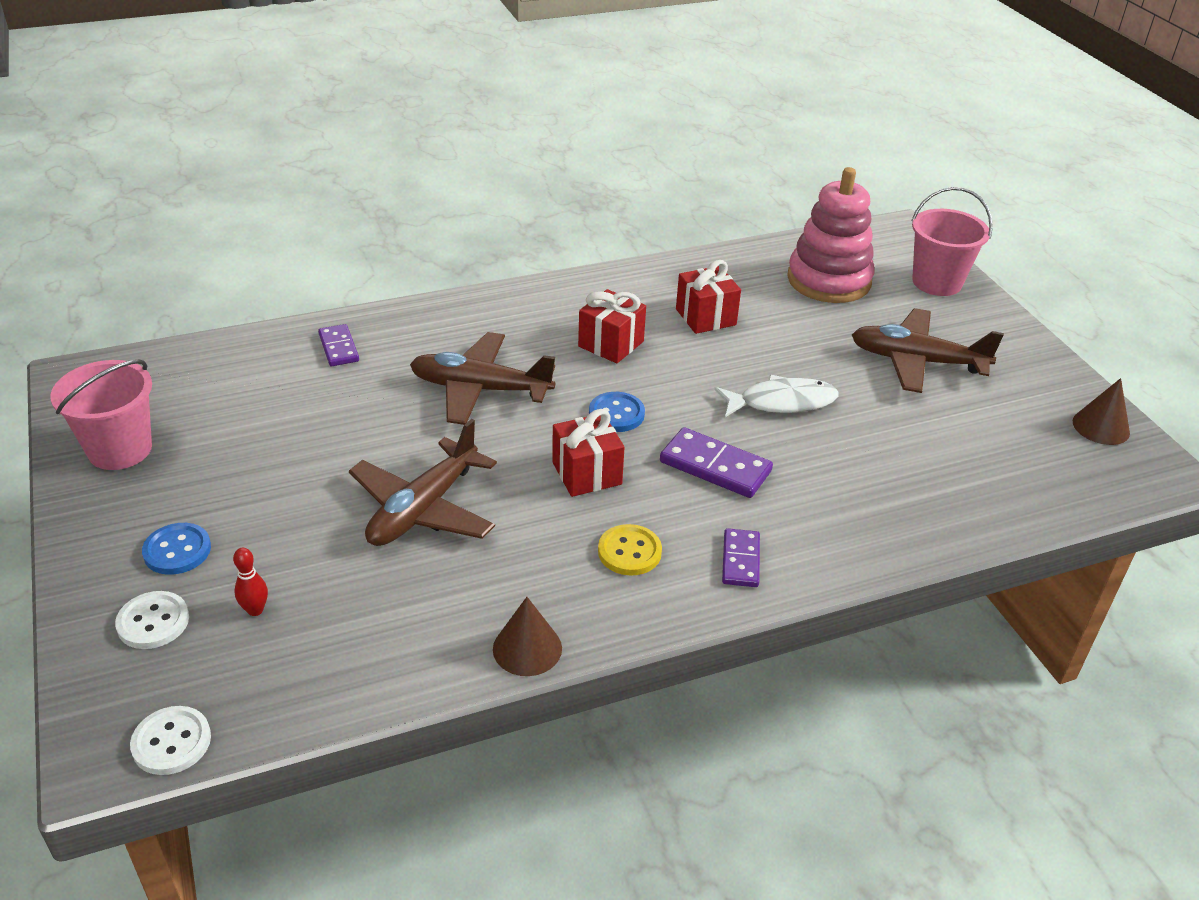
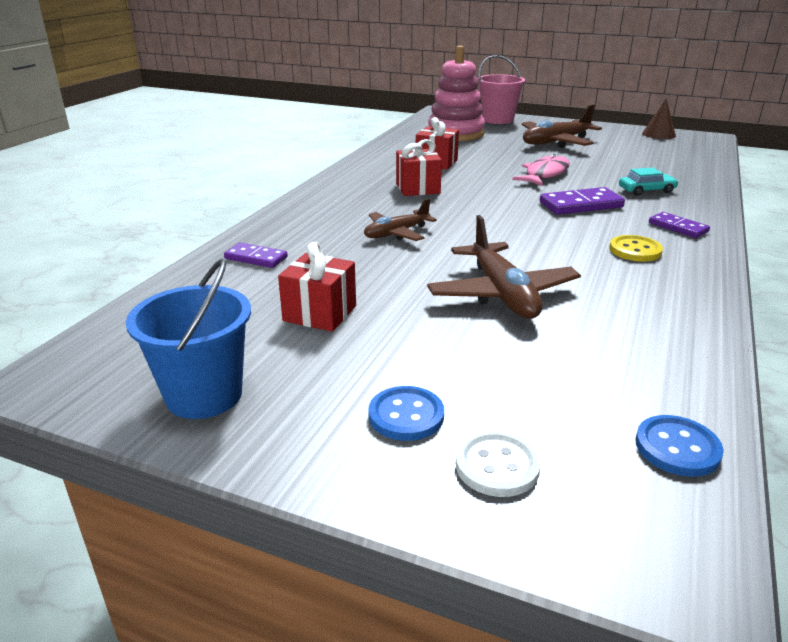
camera: 45 degrees left, 10 degrees down
(120, 449) = (204, 395): pink bucket -> blue bucket
(171, 742) = (695, 518): white button -> none
(255, 610) = (542, 404): red bowling pin -> none
(480, 389) = (396, 233): brown plane -> brown plane, size x0.63
(527, 648) = (704, 312): brown cone -> none
(586, 473) = (538, 235): red gift -> red gift (320, 313)
(616, 414) = (490, 209): blue button -> blue button (677, 448)
(781, 402) = (545, 174): white fish -> pink fish
(837, 496) = (646, 190): none -> turquoise car

